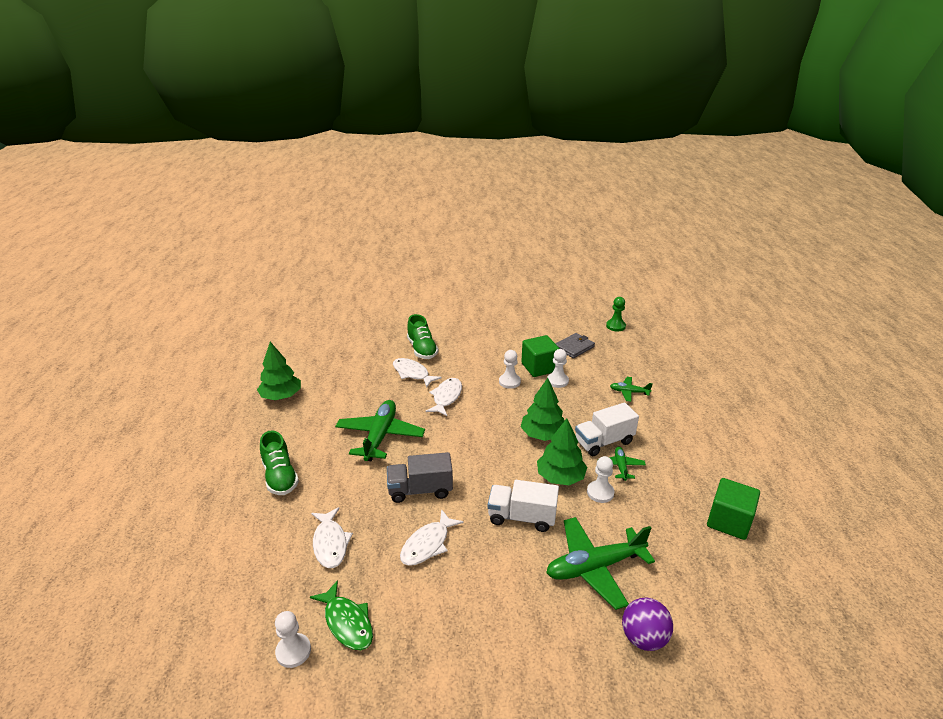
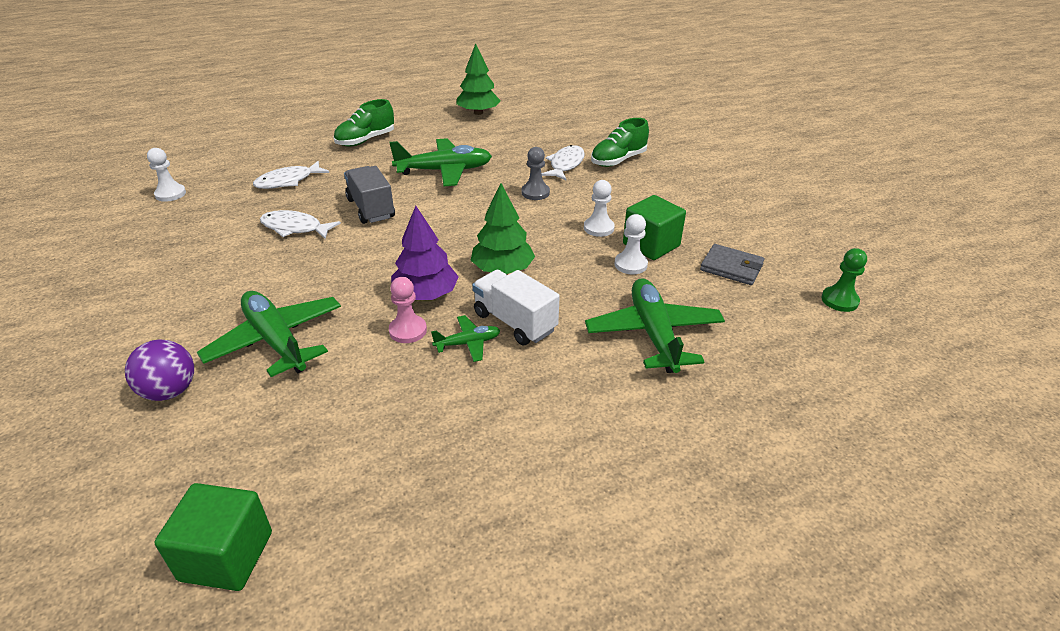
camera: 70 degrees right, 5 degrees up
(347, 622) = (198, 209): green fish -> none
(446, 397) = (535, 193): white fish -> grey pawn
(522, 517) = (347, 277): white truck -> none
(560, 477) = (425, 295): green tree -> purple tree
(600, 492) = (408, 330): white pawn -> pink pawn
(629, 392) = (653, 334): green plane -> green plane, size x2.01
(729, 521) = (386, 467): green cube -> green cube (226, 556)

